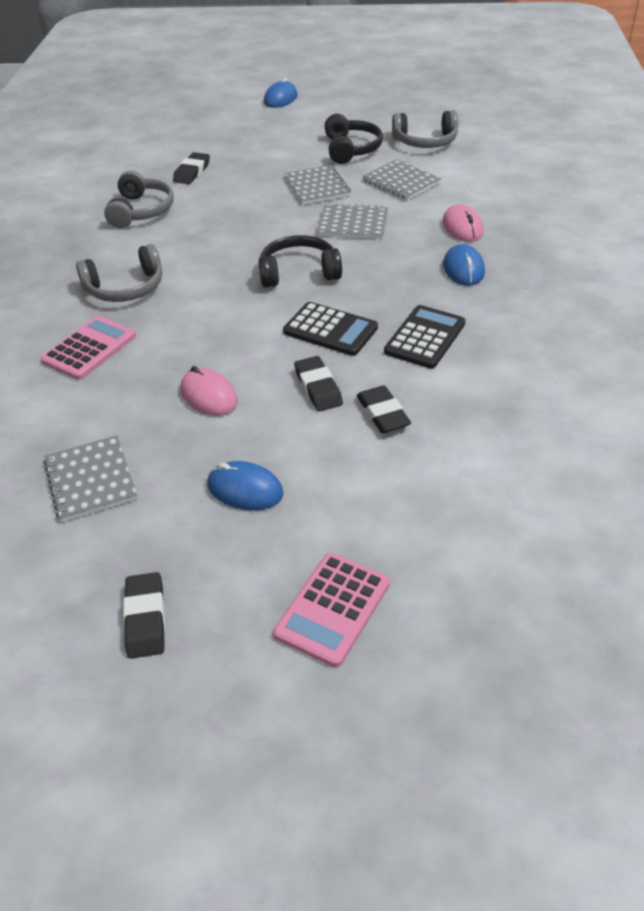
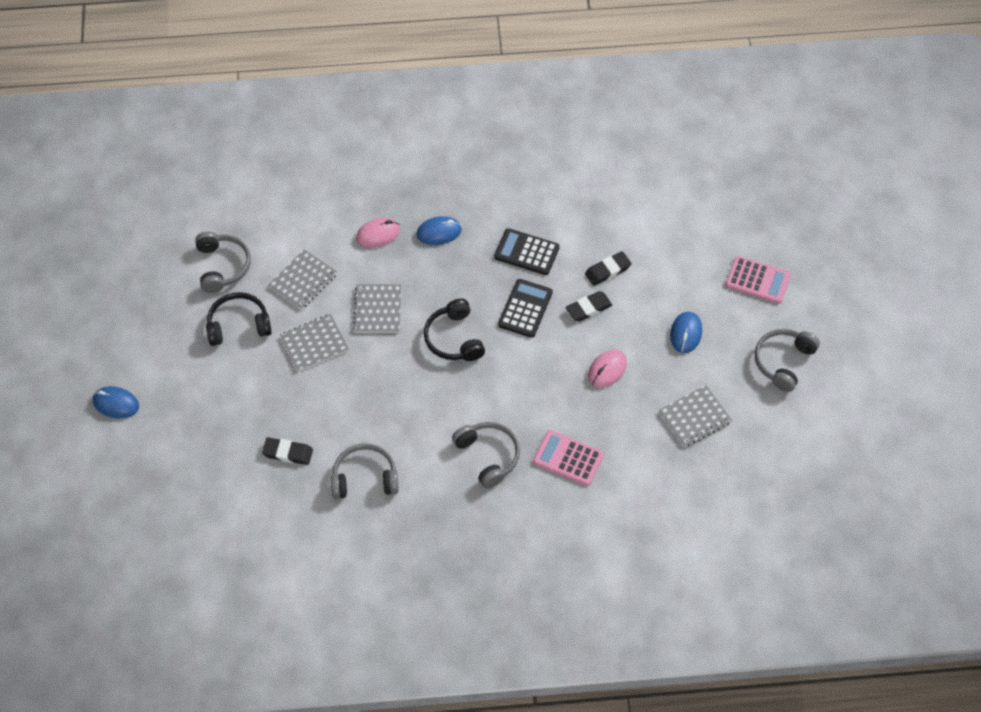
camera: 100 degrees left, 15 degrees up
(145, 618) = (783, 362): black eraser -> grey headphones

